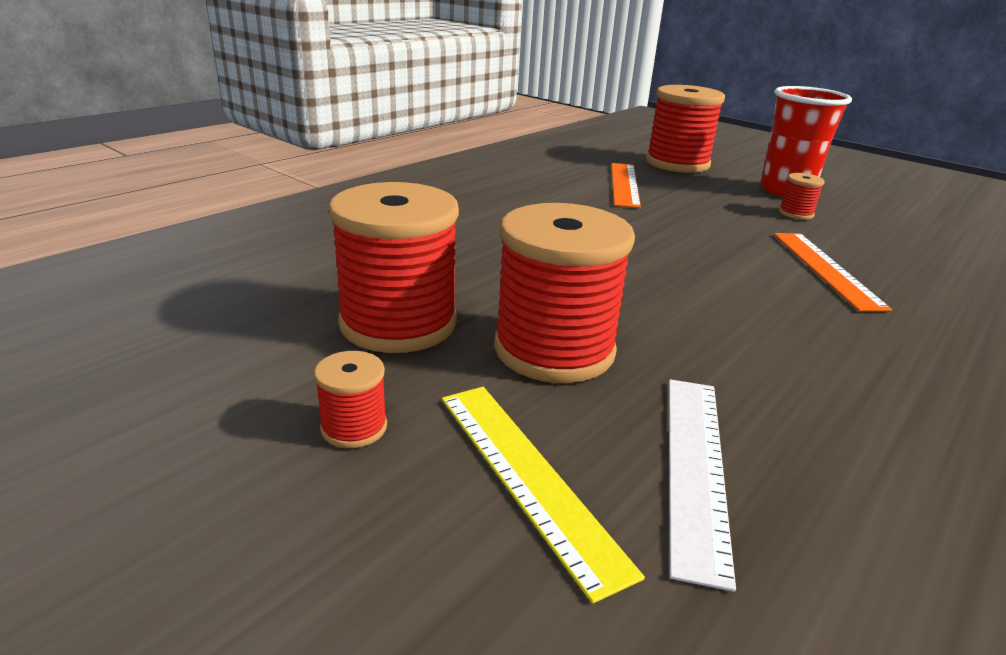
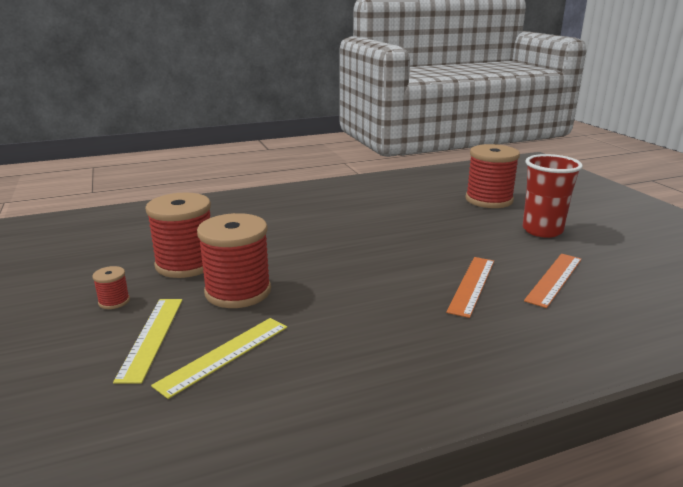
camera: 30 degrees right, 5 degrees down
(624, 184) = (424, 210): orange ruler -> orange ruler (554, 279)
(695, 466) = (224, 355): white ruler -> yellow ruler
(795, 213) = (519, 247): red spool -> none

